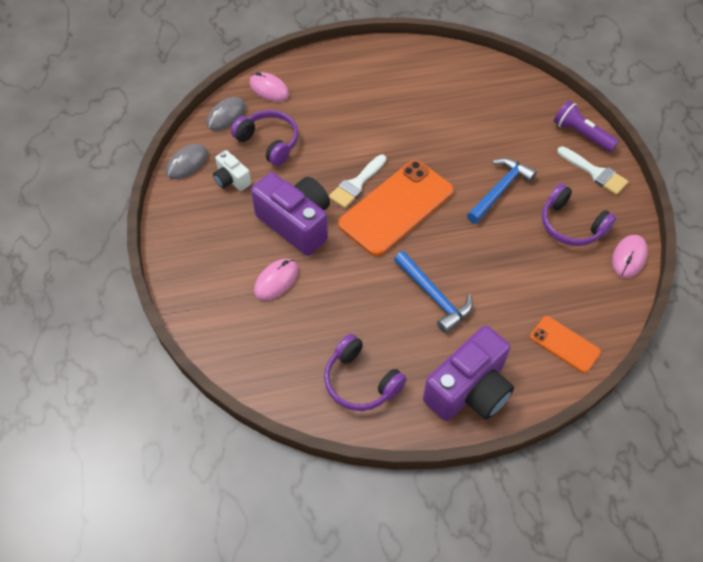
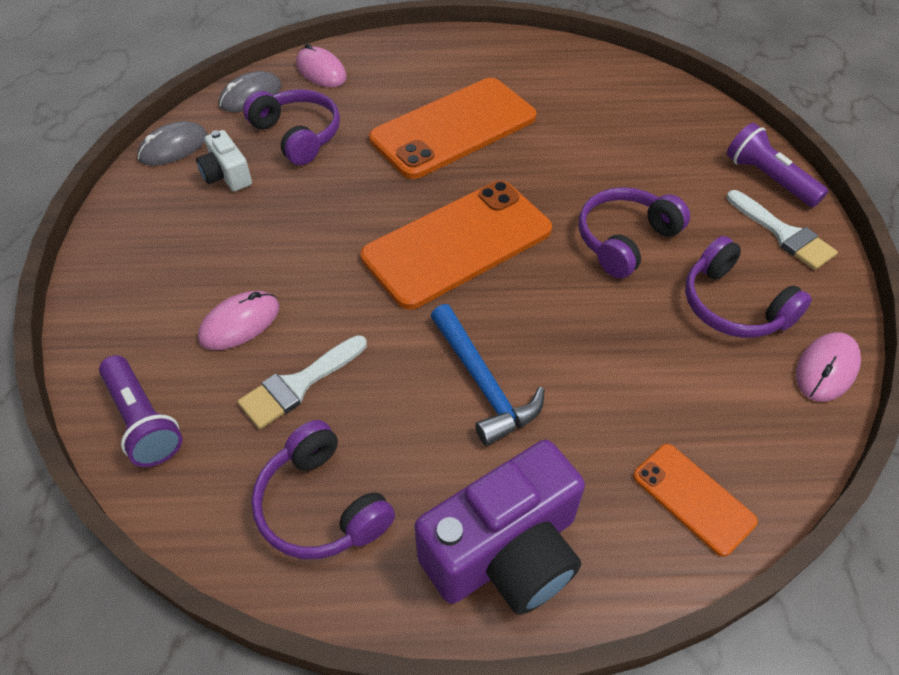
camera: 10 degrees right, 5 degrees down
(240, 350) = (144, 421): none -> purple flashlight
(296, 223) = (299, 245): purple camera -> none
(356, 184) = (406, 204): white brush -> white brush (298, 385)
(372, 123) = (453, 128): none -> orange phone
(499, 190) = (625, 240): blue hammer -> purple headphones

